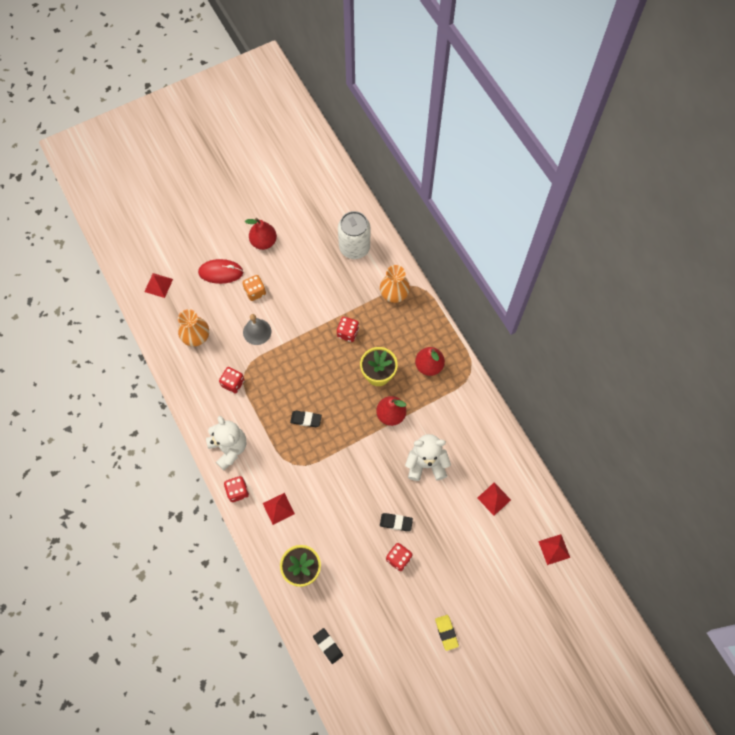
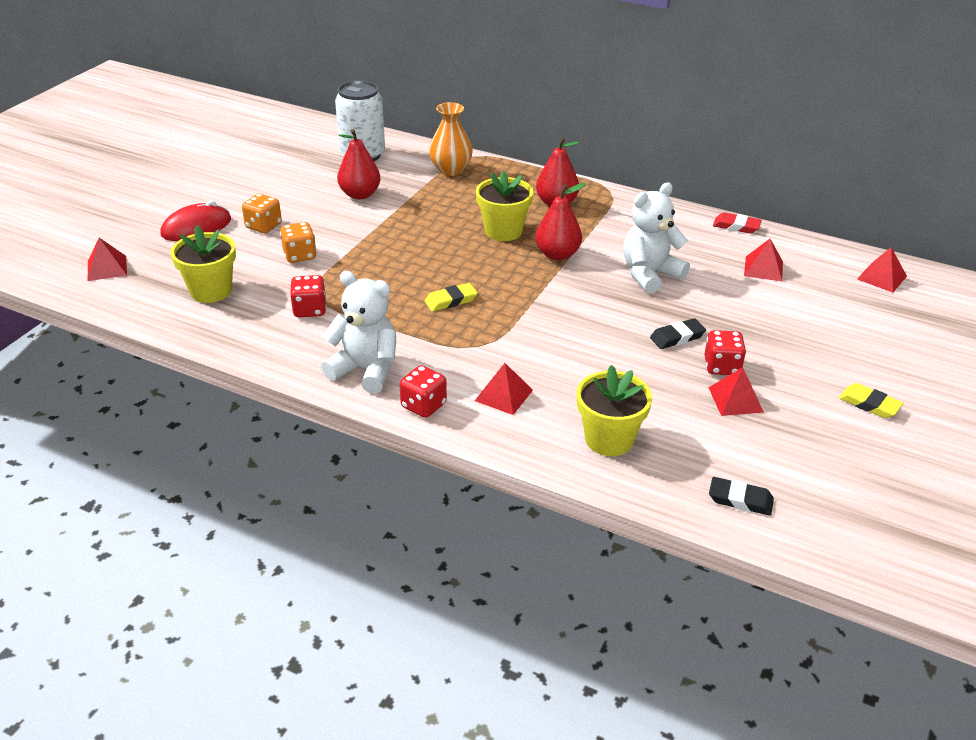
camera: 35 degrees left, 30 degrees down
(196, 337) = (211, 291): orange vase -> yellow flower pot
(257, 332) = (300, 255): grey bell -> orange dice
(264, 242) = (236, 187): red pear -> red pear (360, 194)
(306, 419) = (451, 300): black eraser -> yellow eraser
(348, 333) = (426, 215): red dice -> none
(384, 585) = (735, 399): none -> red pyramid
(514, 452) = (736, 226): none -> red eraser

